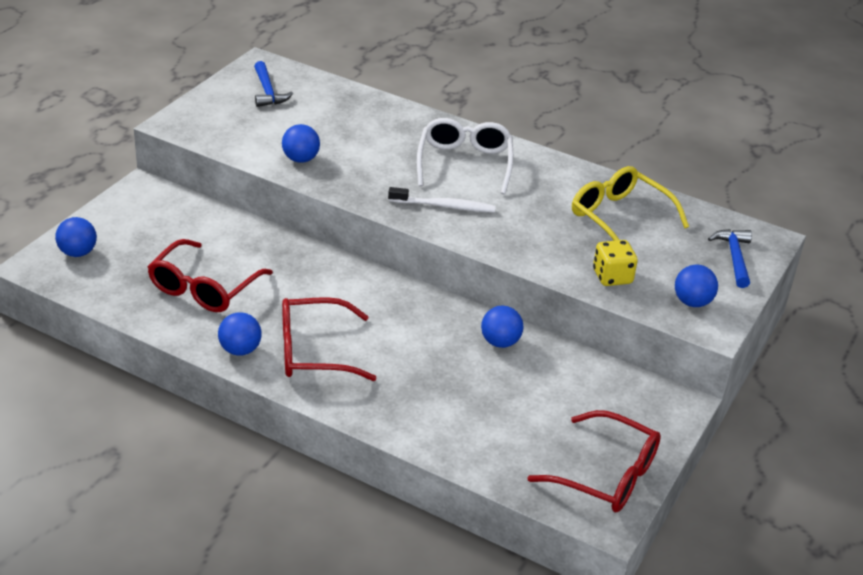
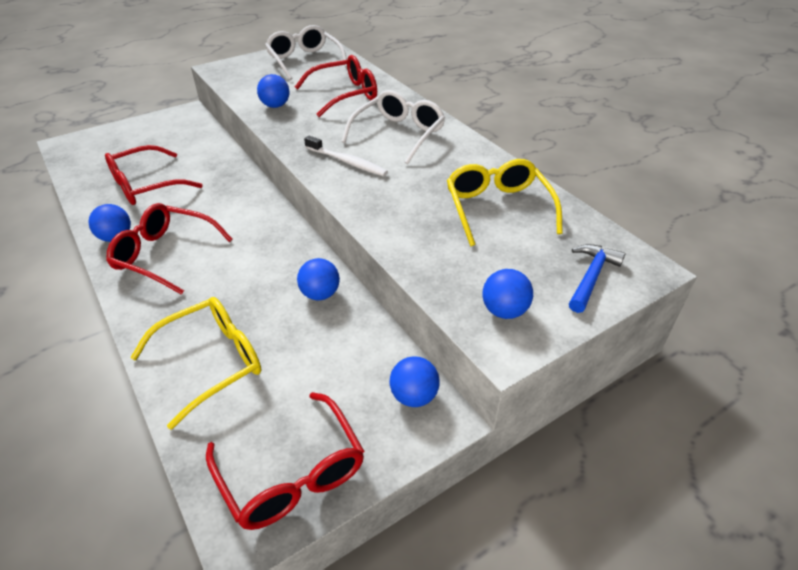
camera: 30 degrees right, 5 degrees up
(78, 253) = (99, 142): blue ball -> blue ball (414, 396)
(268, 91) = (304, 60): blue hammer -> white glasses
(362, 128) = (345, 95): none -> red glasses
(464, 424) = (212, 362): none -> yellow glasses
(612, 277) = (440, 260): yellow dice -> none

